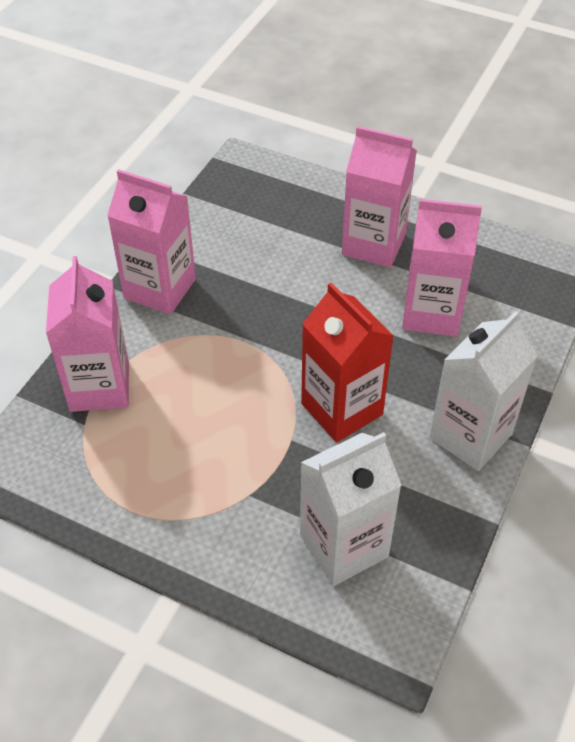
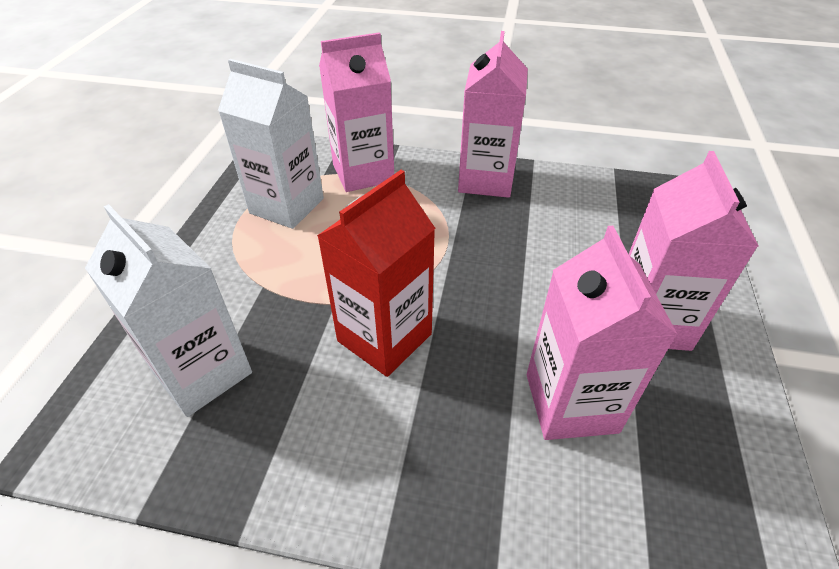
camera: 75 degrees right, 5 degrees down
(470, 436) = (378, 483): white carton -> white carton (287, 206)

